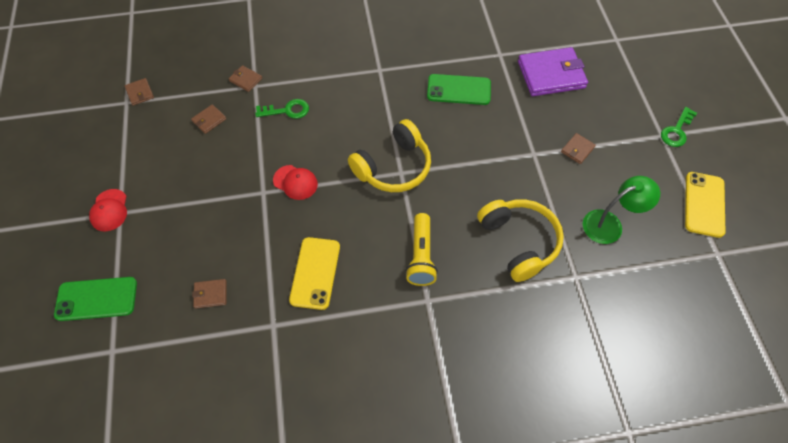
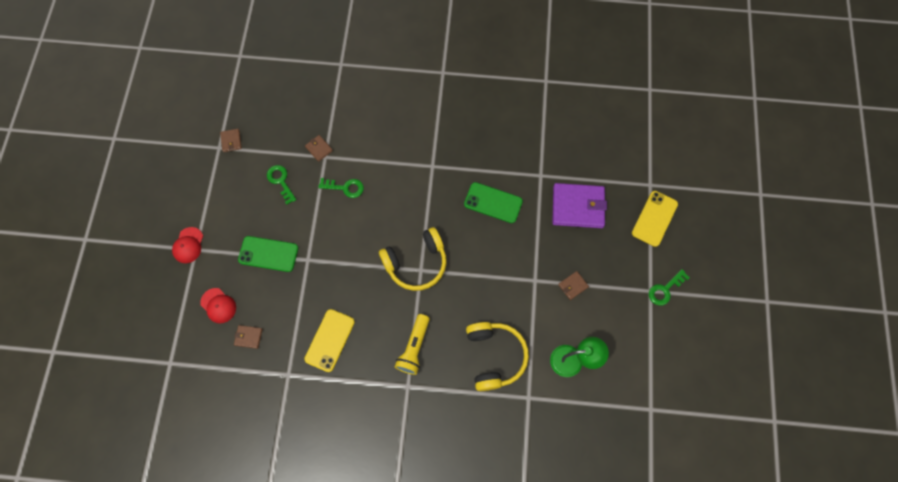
camera: 15 degrees right, 10 degrees up
(96, 299) = (166, 318): green phone -> green phone (268, 254)
(209, 120) = (281, 181): brown wallet -> green key
(295, 182) = (335, 257): red cap -> red cap (218, 305)
(704, 204) = (658, 363): yellow phone -> yellow phone (654, 218)

